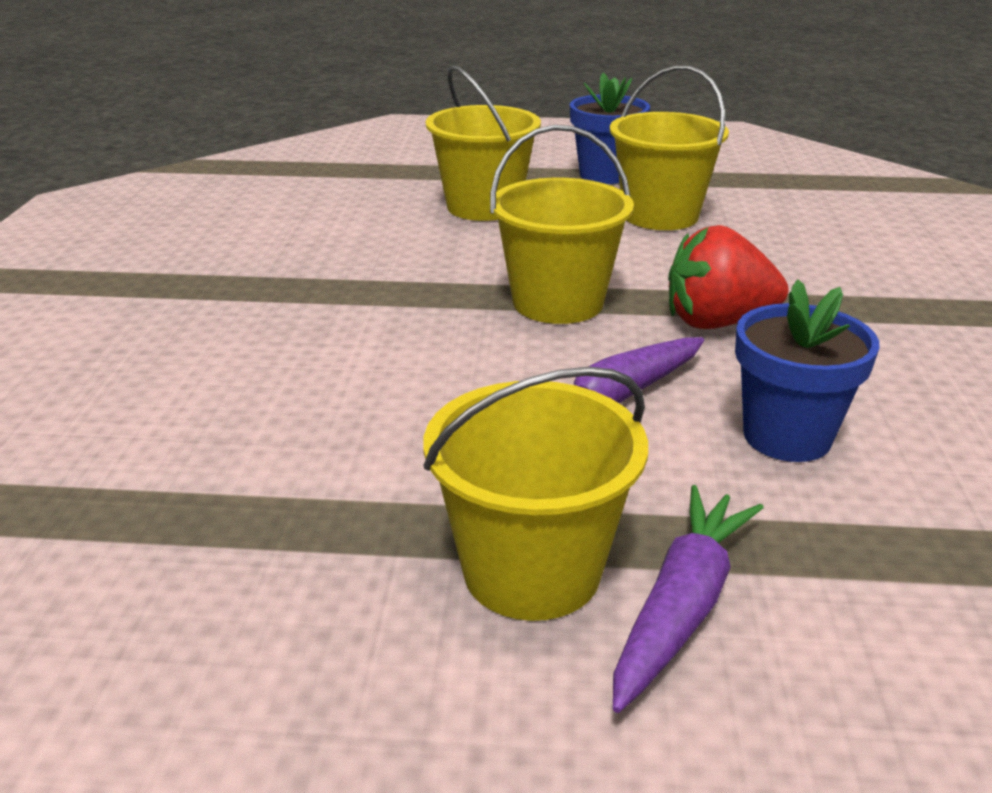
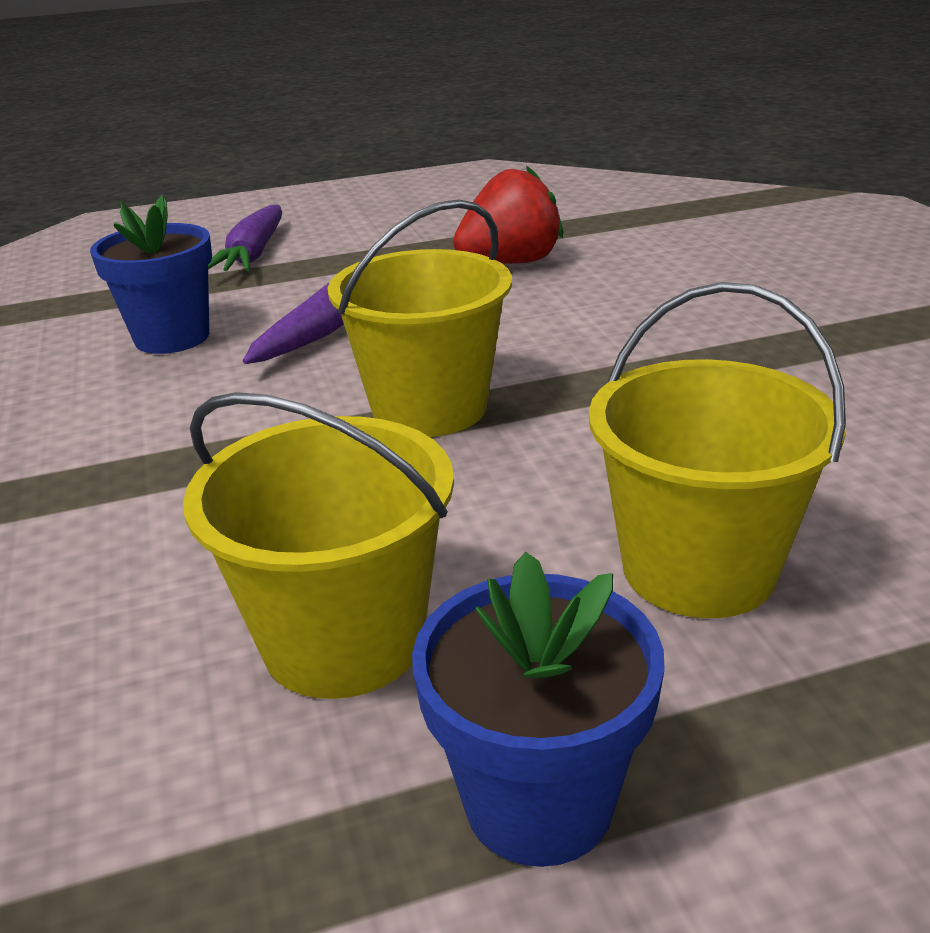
camera: 160 degrees right, 0 degrees up
(531, 571) = (342, 249): yellow bucket -> none
(717, 322) = (228, 427): red strawberry -> red strawberry (510, 263)

